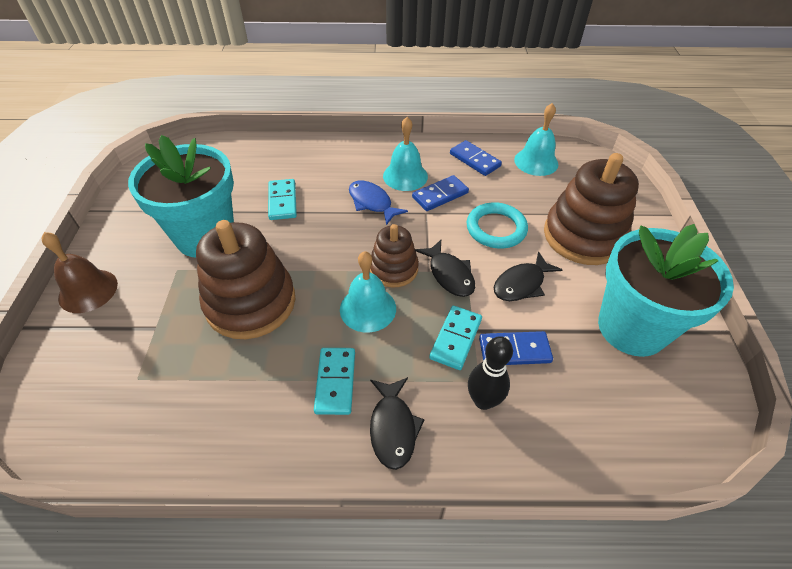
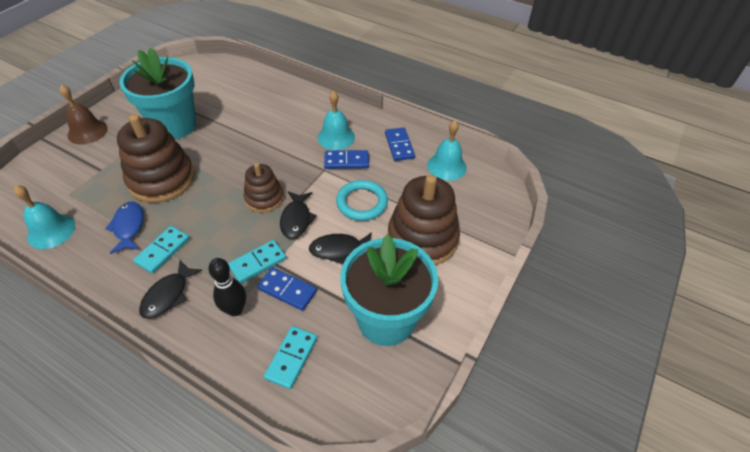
camera: 30 degrees right, 0 degrees up
(282, 201) = (239, 122): turquoise domino -> turquoise domino (291, 358)
(368, 308) = (223, 216): turquoise bell -> turquoise bell (51, 231)
(372, 202) = (294, 147): blue fish -> blue fish (129, 227)

